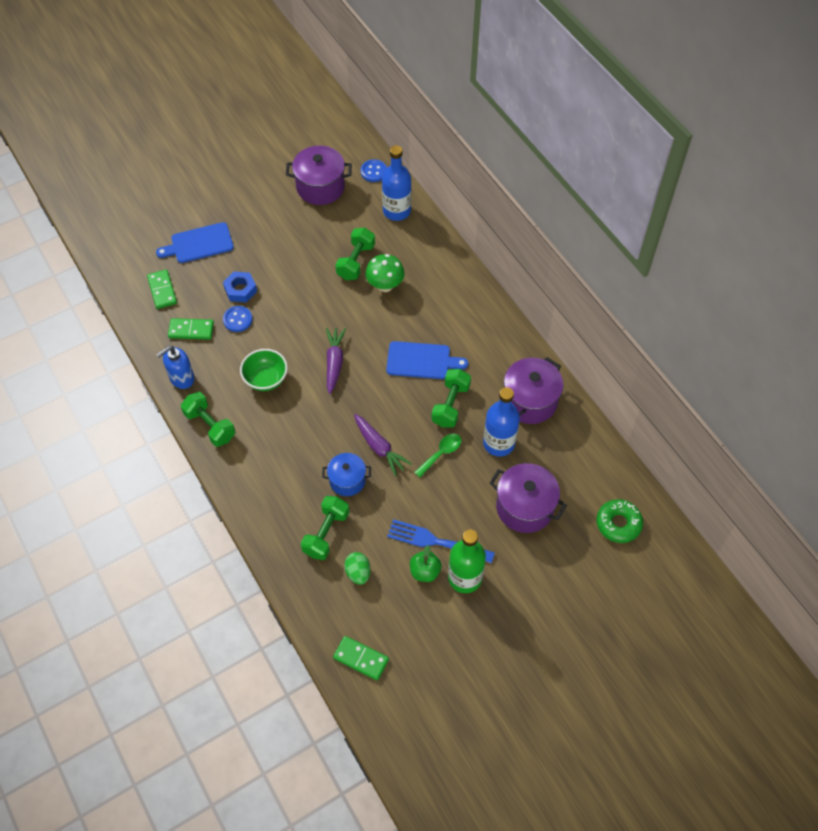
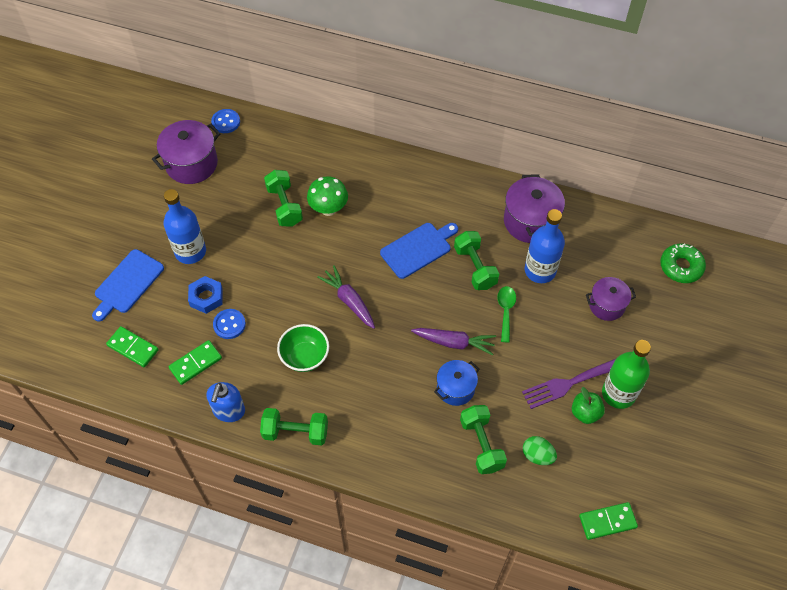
camera: 40 degrees left, 0 degrees up
(396, 211) = (277, 142): blue bottle -> blue bottle (190, 251)
(436, 541) = (570, 383): blue fork -> purple fork
(524, 507) = (607, 305): purple pot -> purple pot, size x0.63

